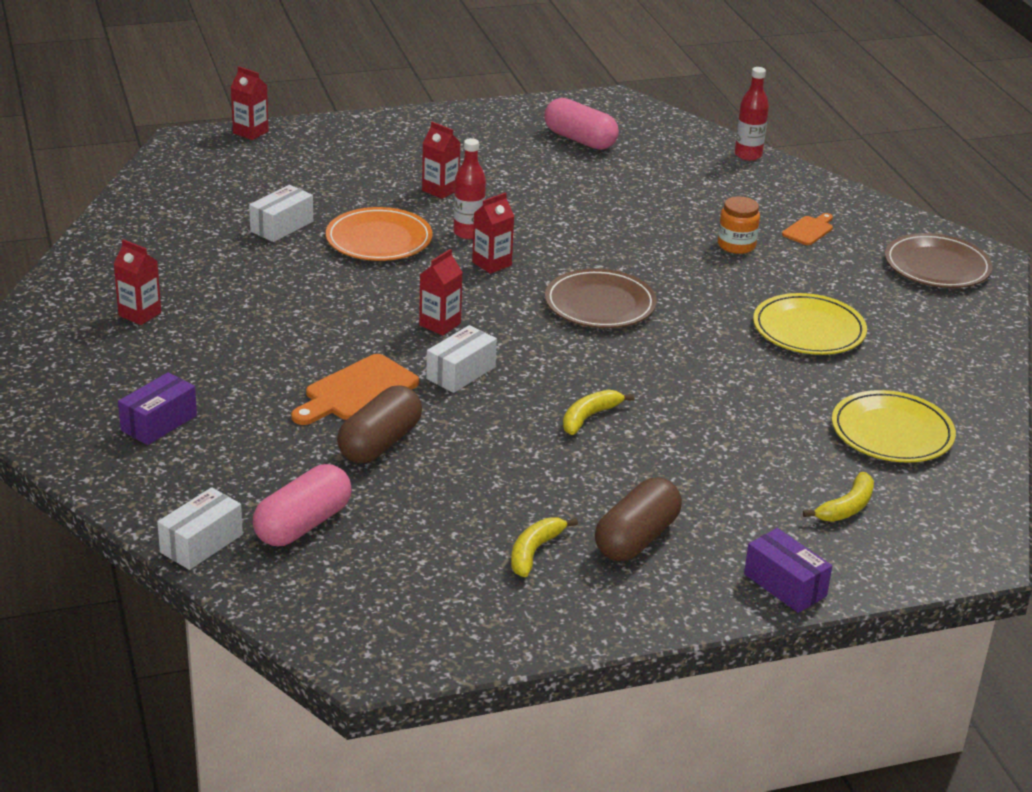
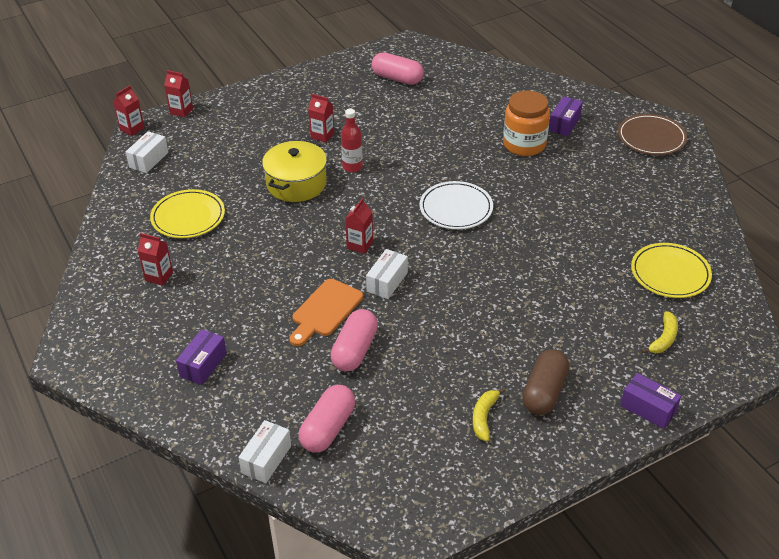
camera: 10 degrees left, 10 degrees up
(282, 226) = (229, 185): white box -> white box (148, 160)
(379, 240) = (296, 183): orange plate -> yellow pot
(380, 443) = (355, 350): brown capsule -> pink capsule
(492, 264) = (376, 189): red carton -> red carton (132, 129)
(589, 417) = (481, 301): yellow banana -> none
(600, 304) = (456, 208): brown plate -> white plate
(736, 245) = (524, 144): orange jar -> orange jar, size x1.72
(748, 155) = (506, 72): red bottle -> none
(808, 330) = (592, 203): yellow plate -> yellow plate (188, 217)
(809, 230) = (564, 124): orange cutting board -> purple box

